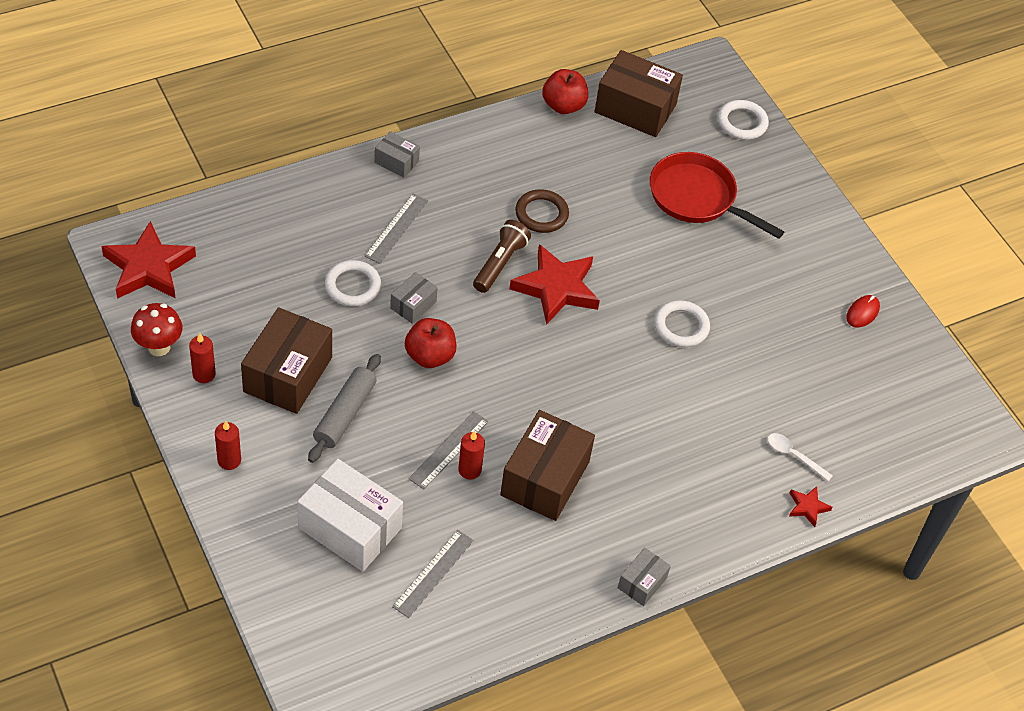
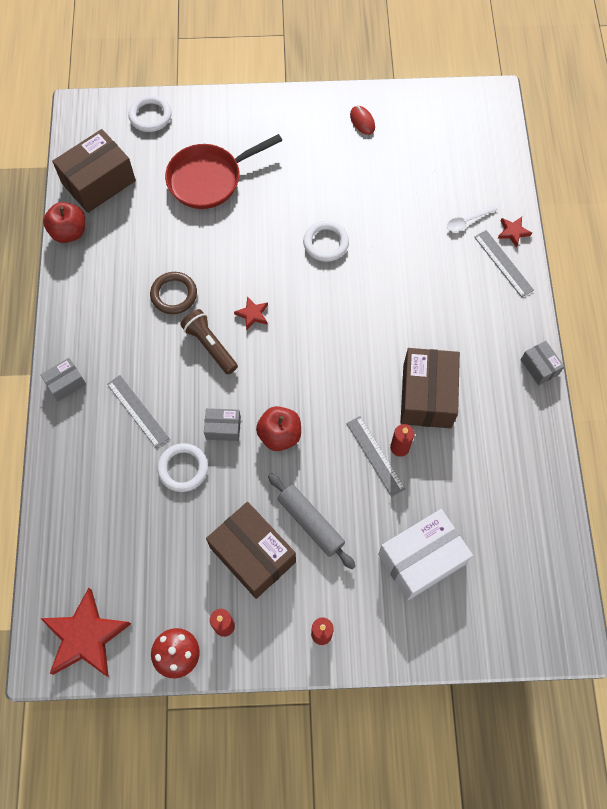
camera: 60 degrees left, 15 degrees up
(413, 305) = (223, 428): grey box -> grey box turned 60 degrees counterclockwise
(433, 573) = (483, 511): grey ruler -> grey ruler (503, 263)
(545, 478) = (427, 396): brown box -> brown box turned 45 degrees clockwise
(556, 288) = (252, 314): red star -> red star, size x0.46

